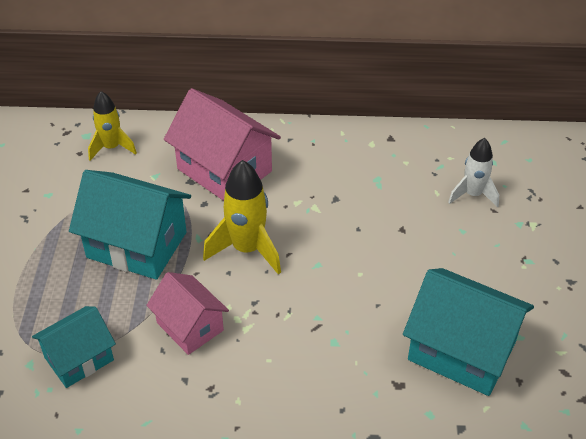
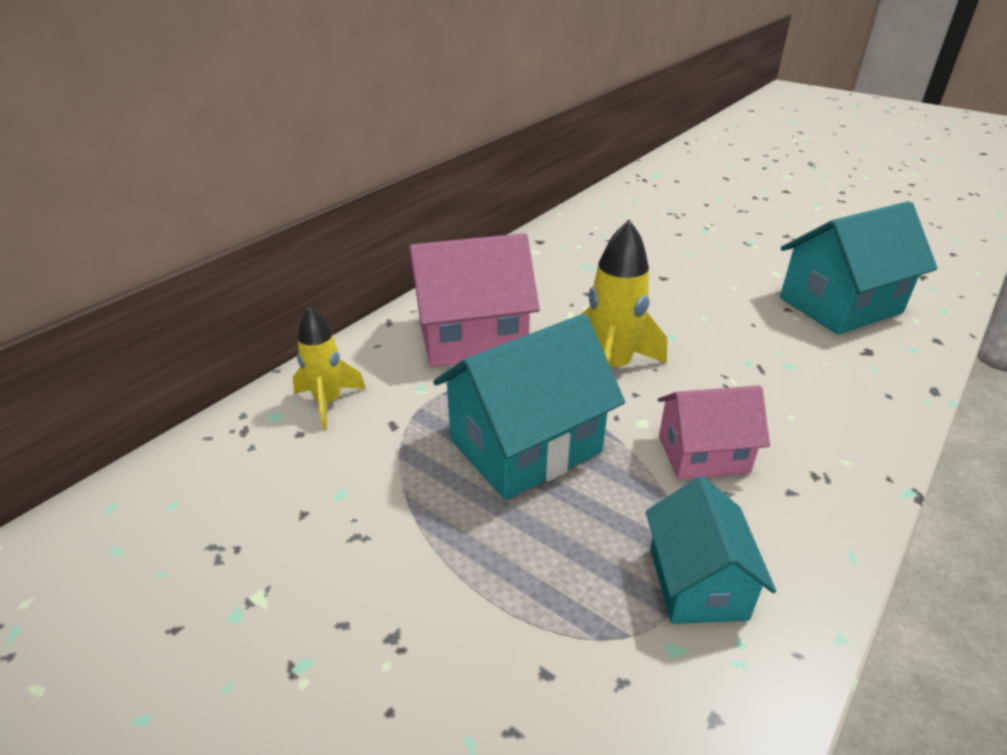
camera: 55 degrees left, 10 degrees down
(473, 195) = (651, 234): white rocket -> none

